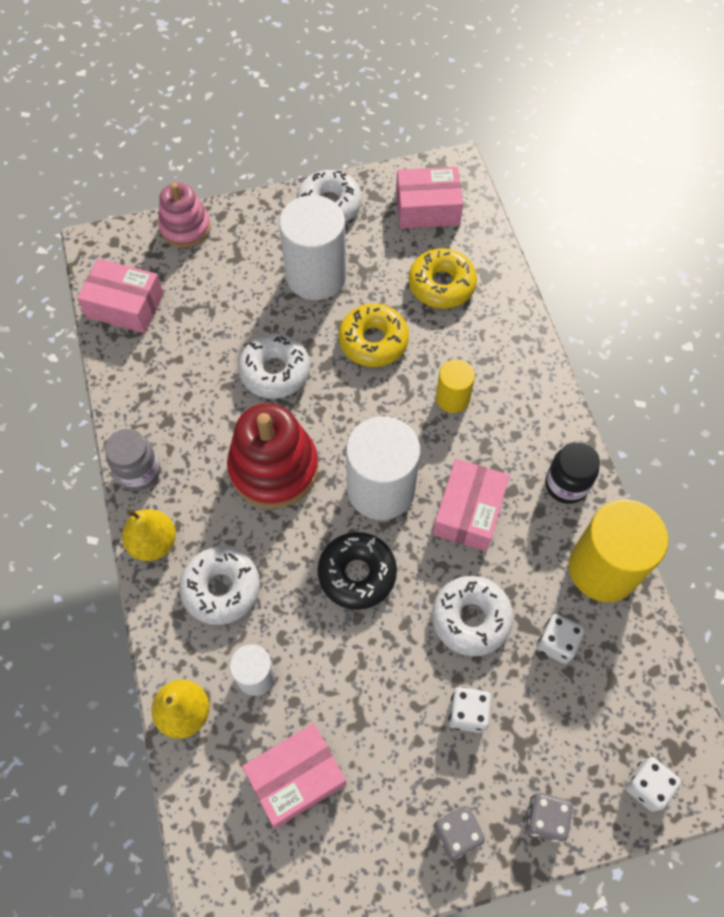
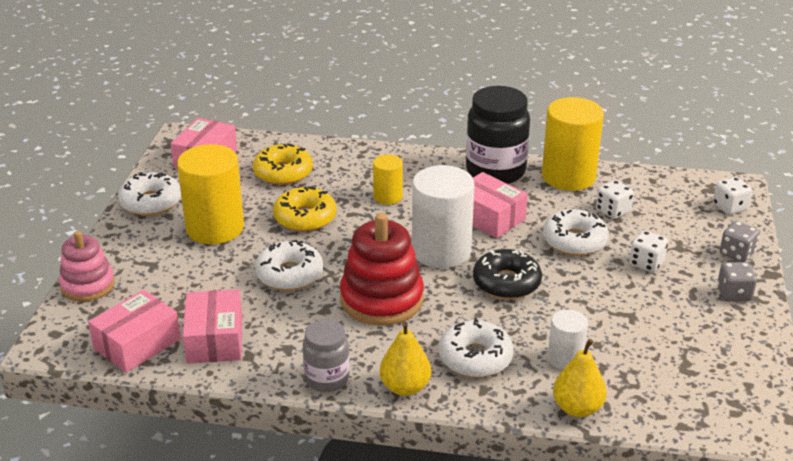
camera: 65 degrees left, 30 degrees down
(296, 777) = (661, 359): pink box -> pink box (215, 339)
(316, 276) = (215, 228): white cylinder -> yellow cylinder
(566, 485) = (495, 171): black jar -> black jar, size x1.72

